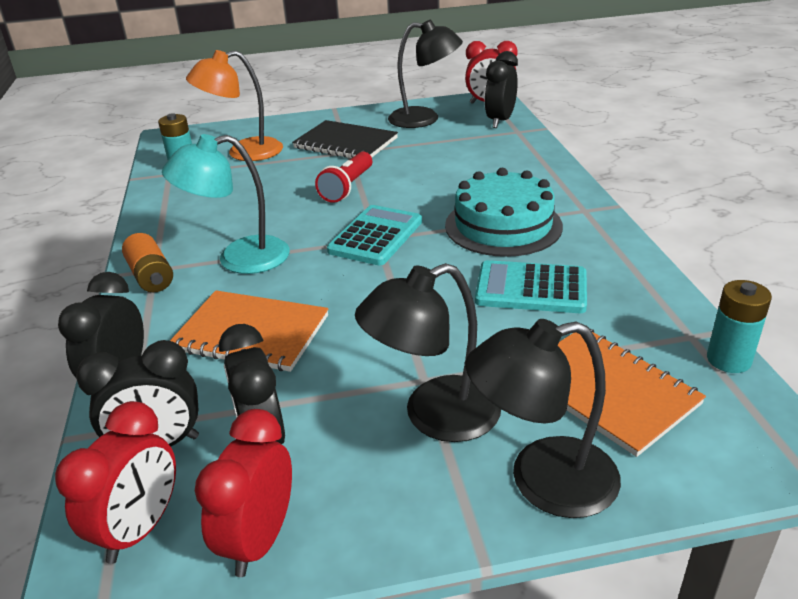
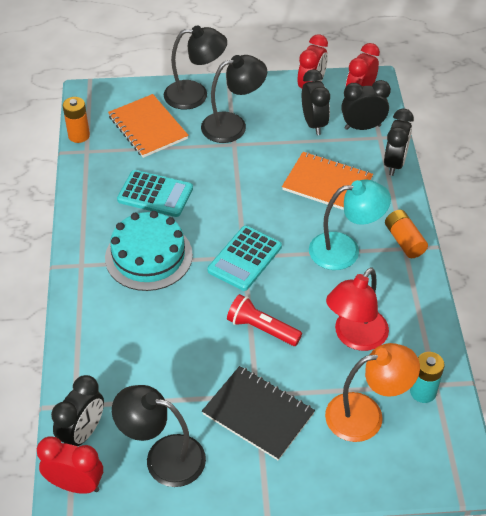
camera: 175 degrees left, 15 degrees up
(243, 192) = (355, 337): none -> red lamp
(347, 187) = (262, 328): red flashlight -> red flashlight turned 90 degrees counterclockwise
(728, 360) = (79, 135): turquoise battery -> orange battery

